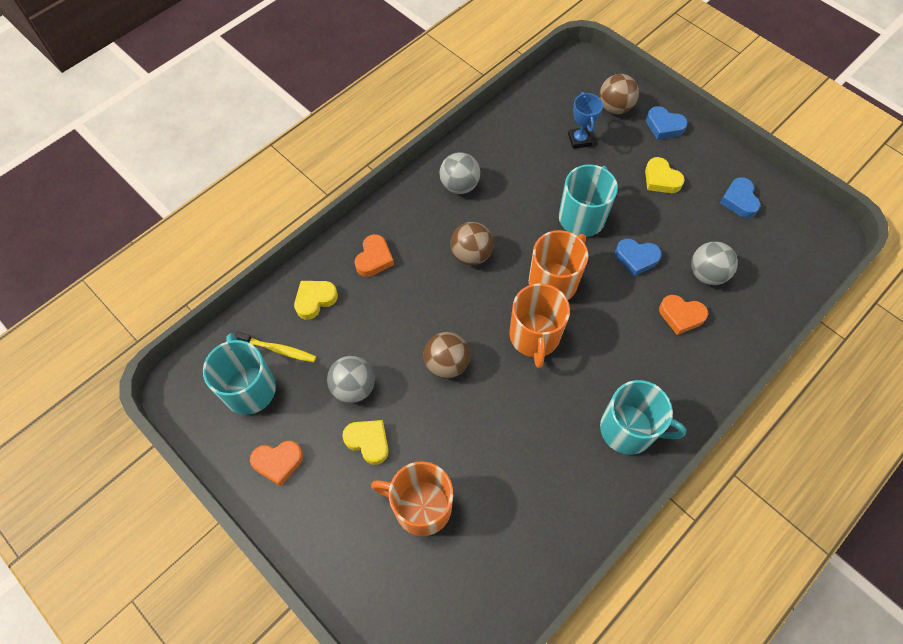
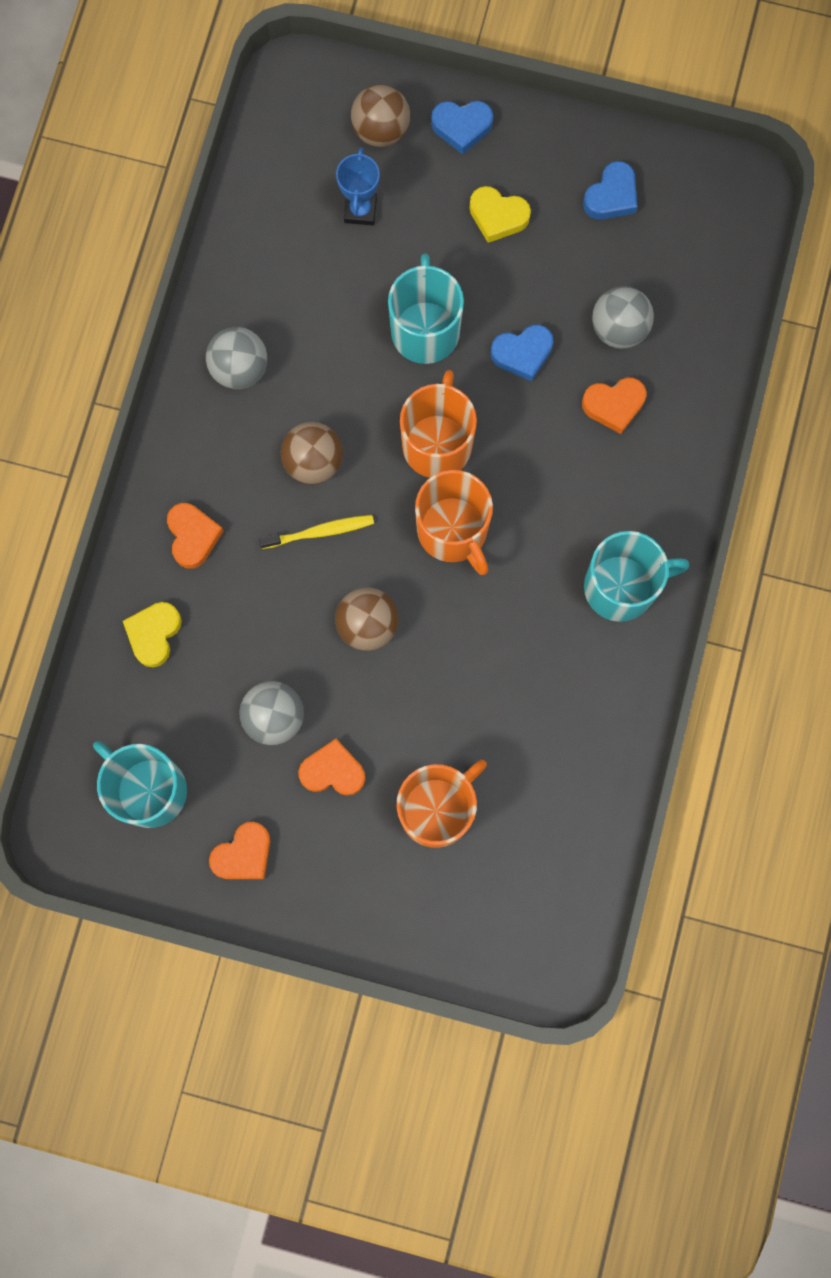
camera: 30 degrees left, 15 degrees up
(278, 349) = (151, 723): yellow toothbrush -> yellow toothbrush (320, 532)
(368, 442) = (333, 771): yellow heart -> orange heart
(421, 506) = (437, 809): orange mug -> orange mug turned 150 degrees clockwise
(579, 140) = (360, 210): blue trophy -> blue trophy turned 45 degrees clockwise
(739, 200) = (611, 196): blue heart -> blue heart turned 105 degrees counterclockwise

